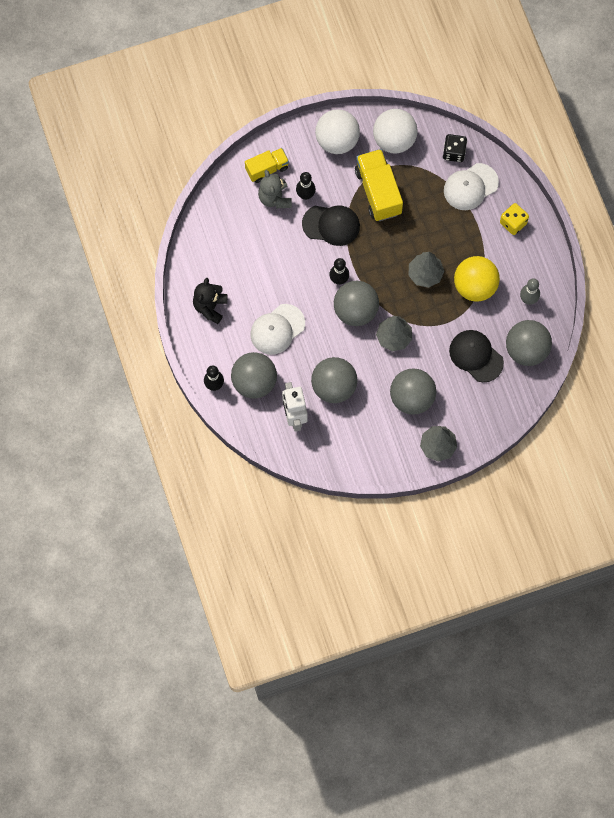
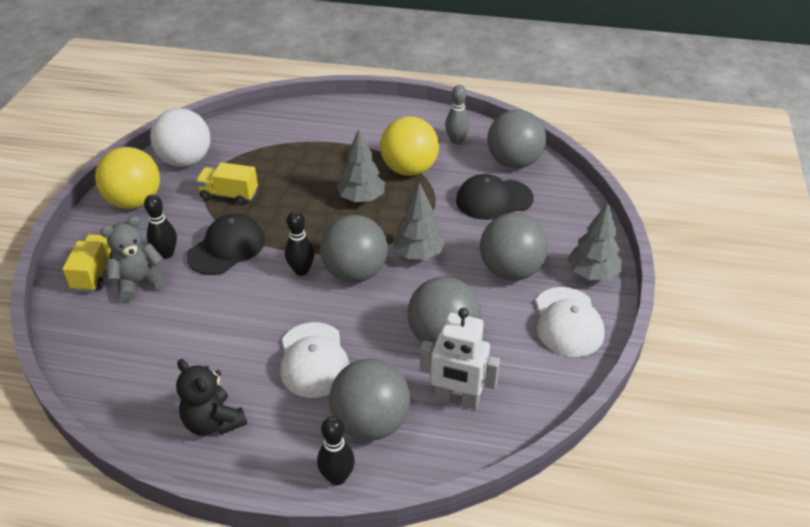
camera: 60 degrees left, 30 degrees down
(275, 198) = (138, 283): grey teddy bear -> grey teddy bear turned 135 degrees clockwise
(337, 141) = (134, 202): white ball -> yellow ball
(378, 192) = (229, 195): yellow truck -> yellow truck, size x0.62
(454, 152) = (247, 128): black dice -> none
(470, 187) = (295, 132): white cap -> white cap (568, 322)
(513, 223) = (363, 120): yellow dice -> none

